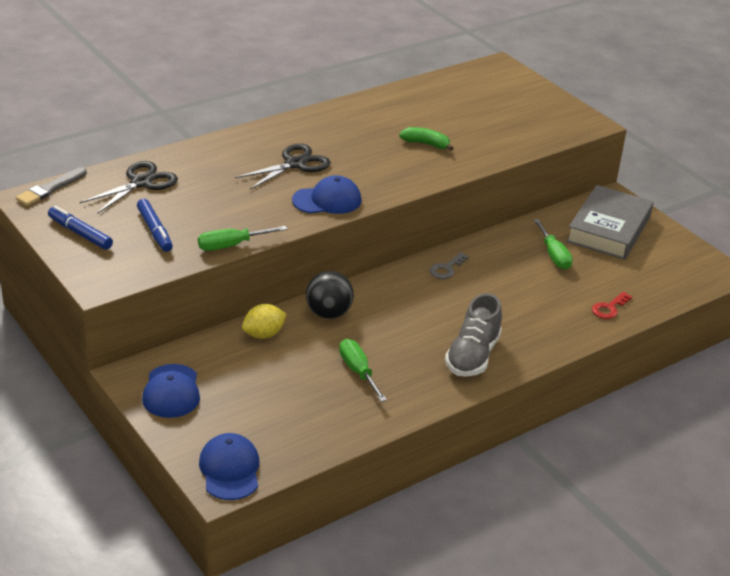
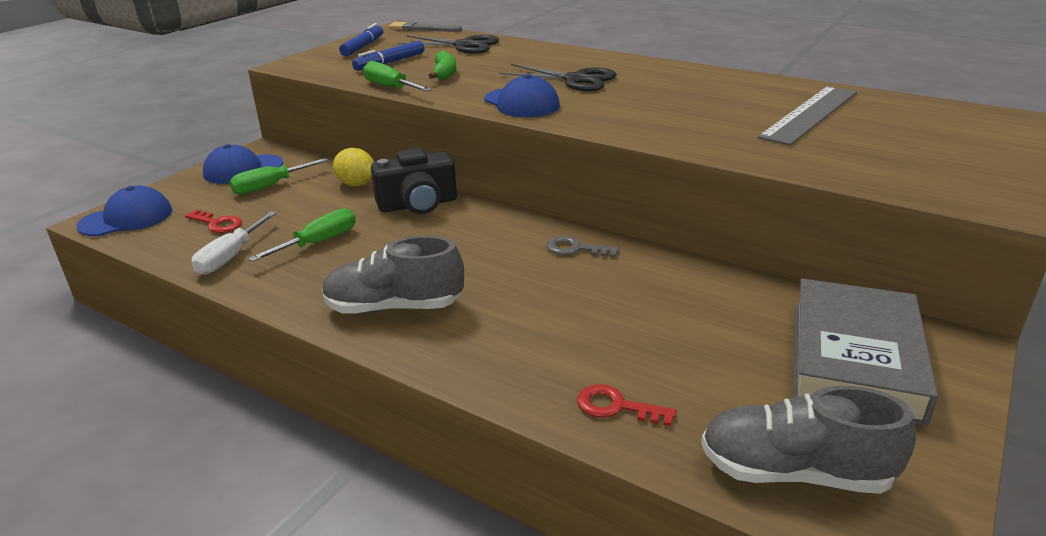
camera: 70 degrees right, 5 degrees down
(283, 418) = (217, 224): none -> red key
(328, 313) = (418, 204): black ball -> black camera
(351, 417) = (231, 257): none -> white screwdriver
(426, 144) = (722, 120): green banana -> green banana (444, 74)
(441, 114) = (810, 114): none -> grey ruler
(553, 255) = (706, 321): green screwdriver -> green screwdriver (270, 186)
(608, 229) = (854, 359): grey book -> grey book turned 75 degrees counterclockwise
(674, 279) = (794, 472): none -> grey shoe

